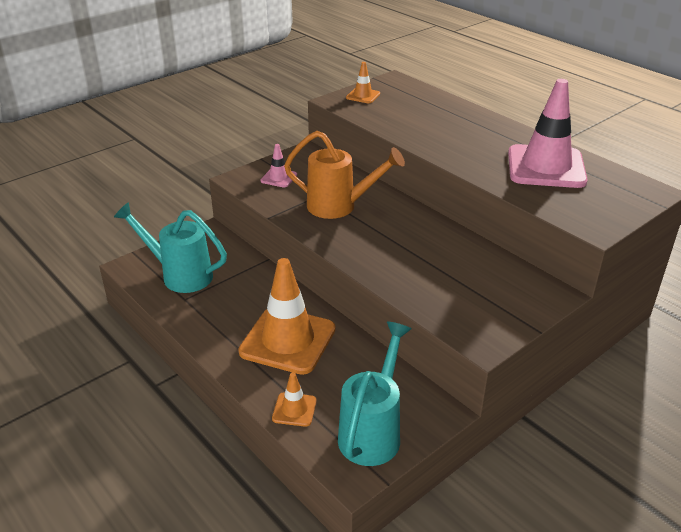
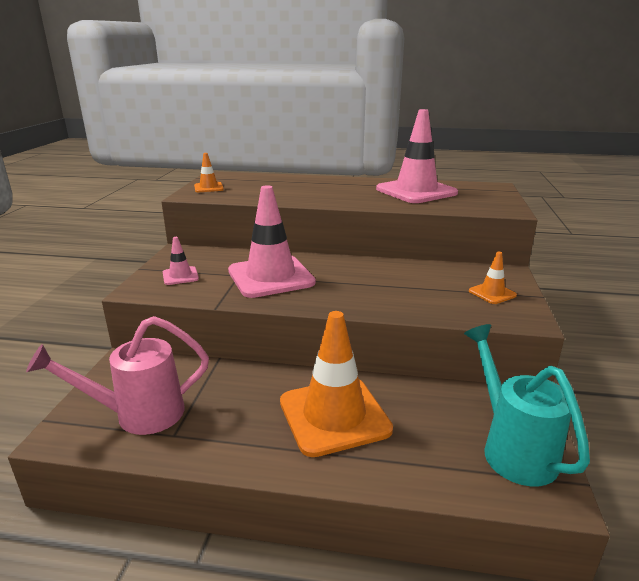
camera: 40 degrees left, 10 degrees down
(179, 275) = (138, 415): turquoise watering can -> pink watering can
(294, 409) = (428, 473): orange traffic cone -> orange traffic cone (492, 293)
(340, 207) = (271, 277): orange watering can -> pink traffic cone

